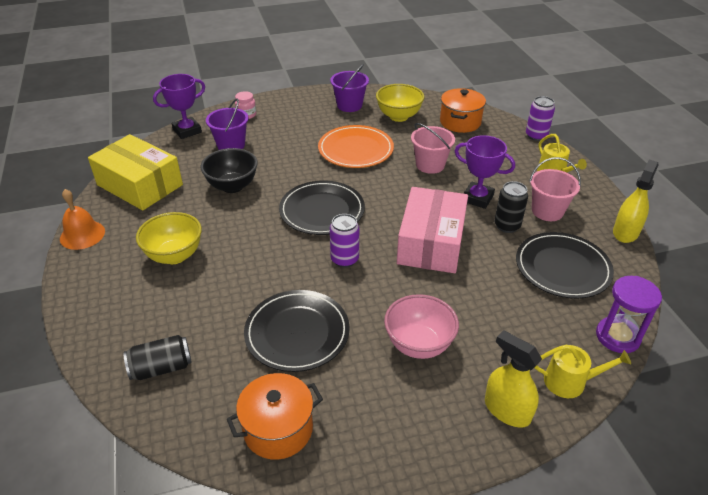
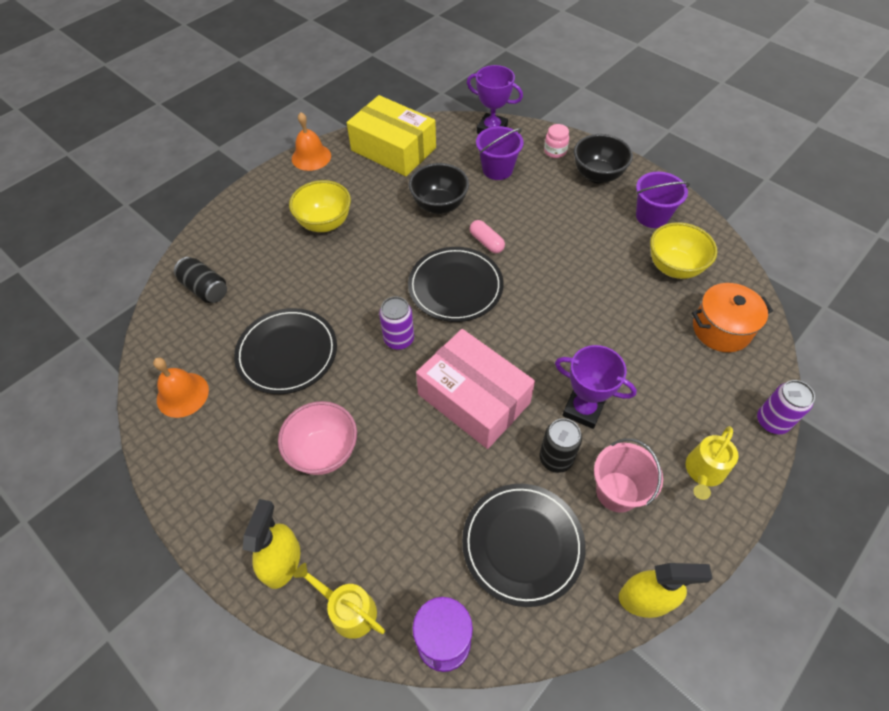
camera: 60 degrees right, 15 degrees up
(140, 185) = (393, 149): yellow box -> yellow box turned 60 degrees counterclockwise
(278, 429) = (182, 394): orange pot -> orange bell
(290, 109) = (597, 175): none -> black bowl
(295, 179) = (486, 242): none -> pink capsule
(355, 149) = (576, 262): orange plate -> none
(430, 165) = (606, 338): pink bucket -> none
(431, 243) = (473, 398): pink box -> pink box turned 60 degrees clockwise
(477, 198) = (583, 409): purple trophy -> purple trophy turned 60 degrees counterclockwise
(570, 381) = (348, 610): yellow watering can -> yellow watering can turned 150 degrees clockwise

